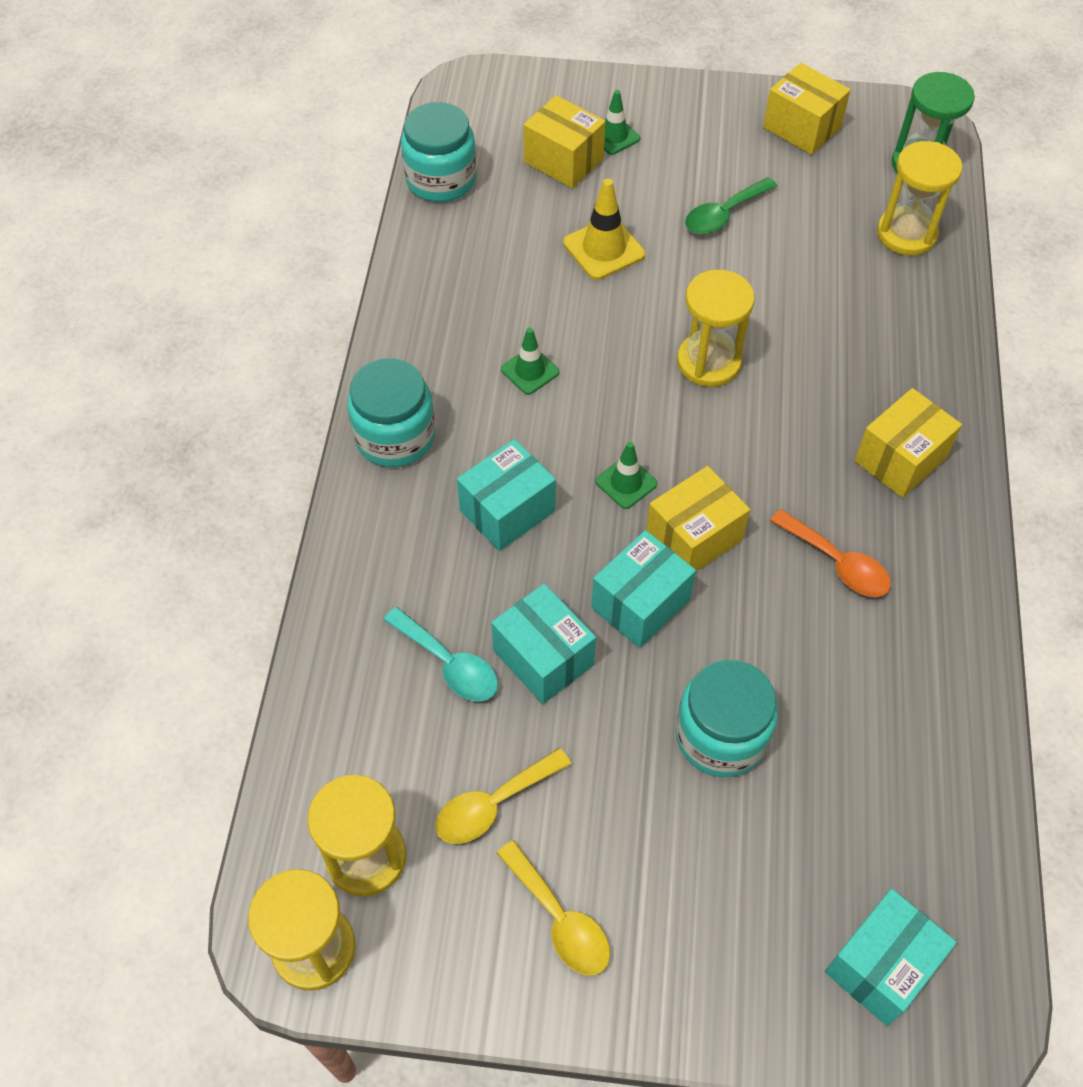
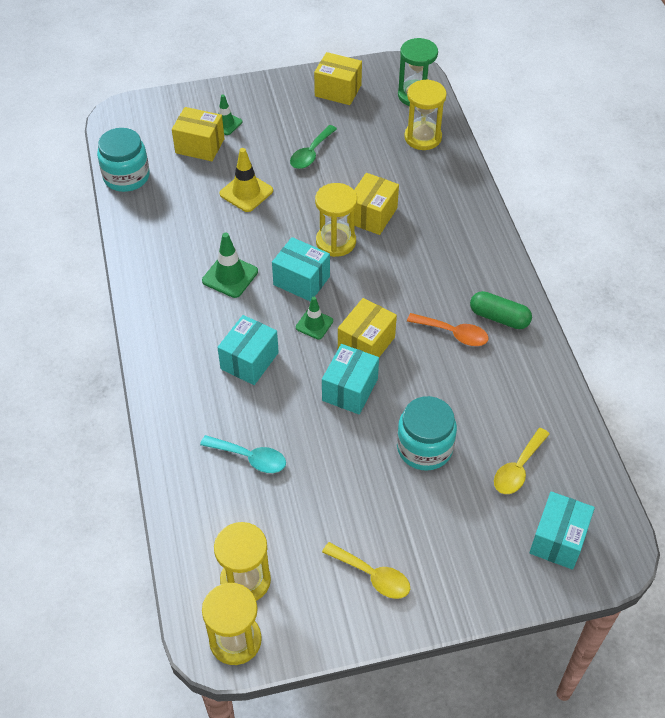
camera: 20 degrees left, 5 degrees down
(395, 436) = (162, 338): turquoise jar -> none
(493, 804) = (309, 527): yellow spoon -> yellow spoon (518, 469)
(530, 371) = (230, 276): green traffic cone -> green traffic cone, size x1.52
(543, 658) = (305, 437): turquoise box -> turquoise box (301, 281)
(900, 459) = (467, 266): yellow box -> yellow box (372, 215)
(921, 559) = (499, 317): none -> green capsule

